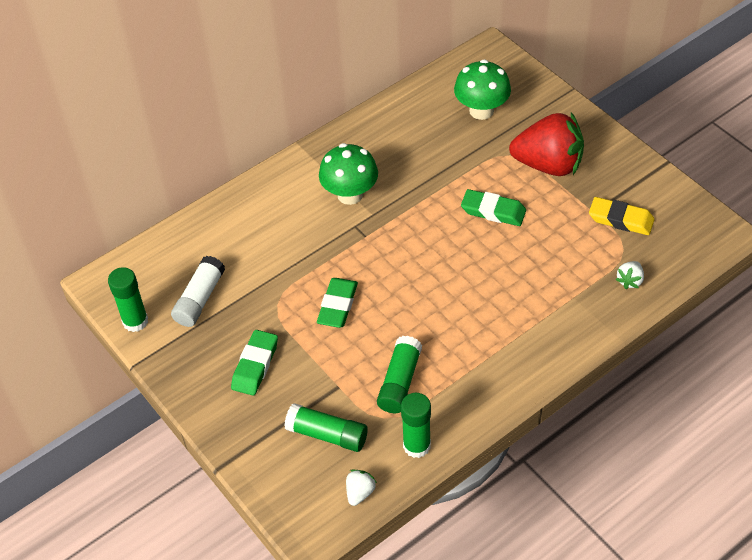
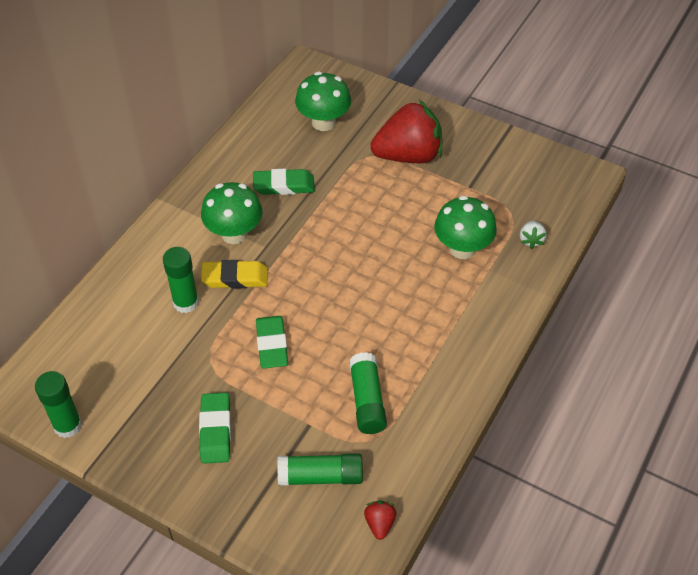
camera: 25 degrees left, 0 degrees up
(200, 299) = (127, 381): white glue stick -> none
(360, 492) = (379, 524): white strawberry -> red strawberry
(416, 446) = (412, 457): green glue stick -> green glue stick (186, 302)
(493, 211) = (378, 212): green eraser -> green eraser (284, 185)
(557, 269) = (462, 248): none -> green mushroom
(621, 219) = (496, 187): yellow eraser -> yellow eraser (235, 278)

